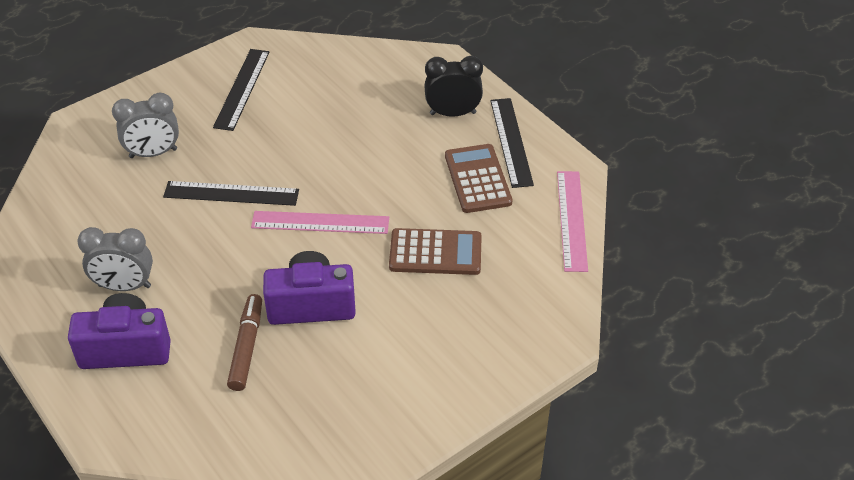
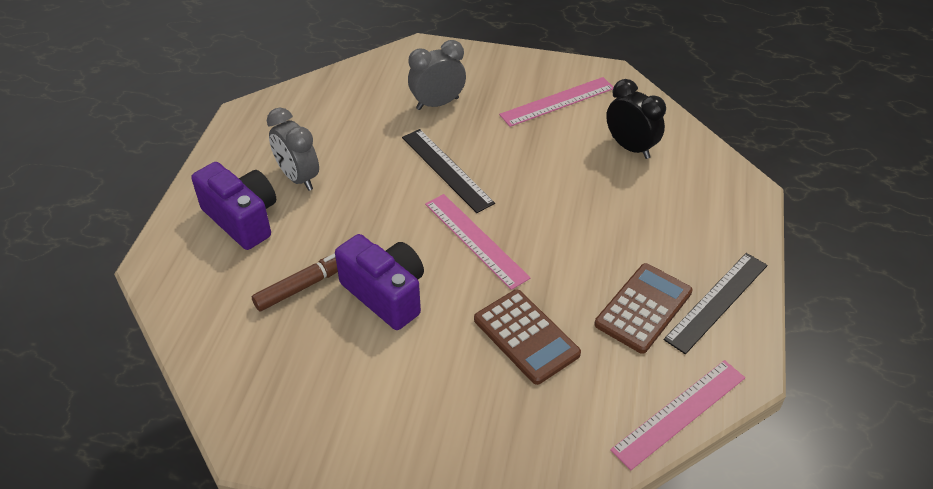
camera: 50 degrees right, 0 degrees up
(153, 153) = (437, 103): grey clock -> grey clock turned 120 degrees clockwise
(242, 89) = (557, 101): black ruler -> pink ruler
(453, 113) = (697, 239): black clock -> black clock (630, 147)

